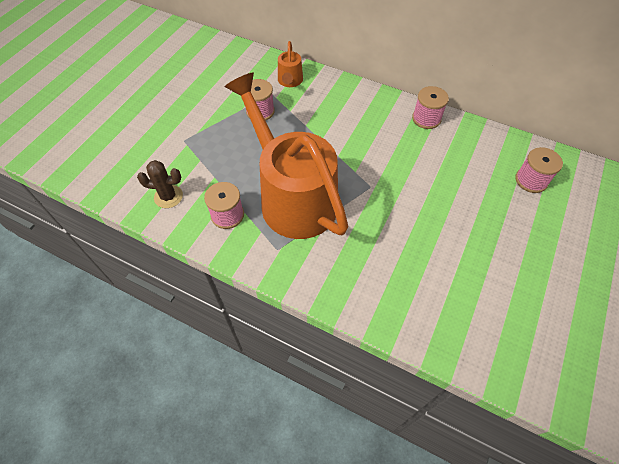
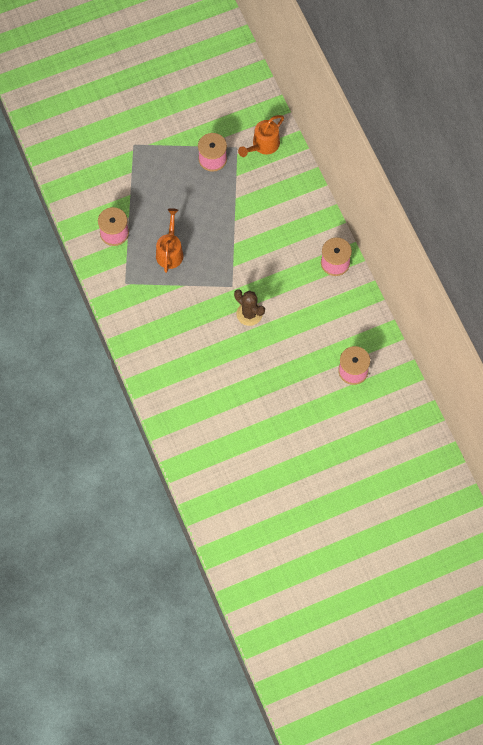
camera: 40 degrees right, 10 degrees up
(168, 196) = (86, 188): brown cactus -> brown cactus (249, 314)
(292, 196) = (170, 251): orange watering can -> orange watering can, size x0.41

